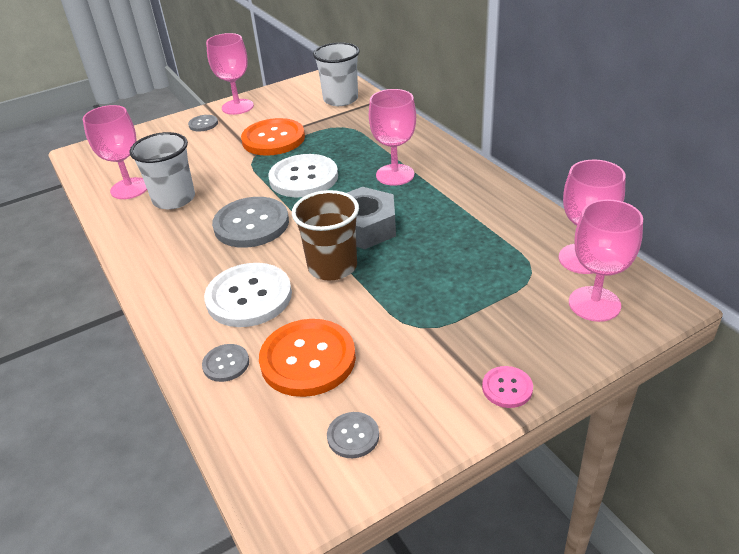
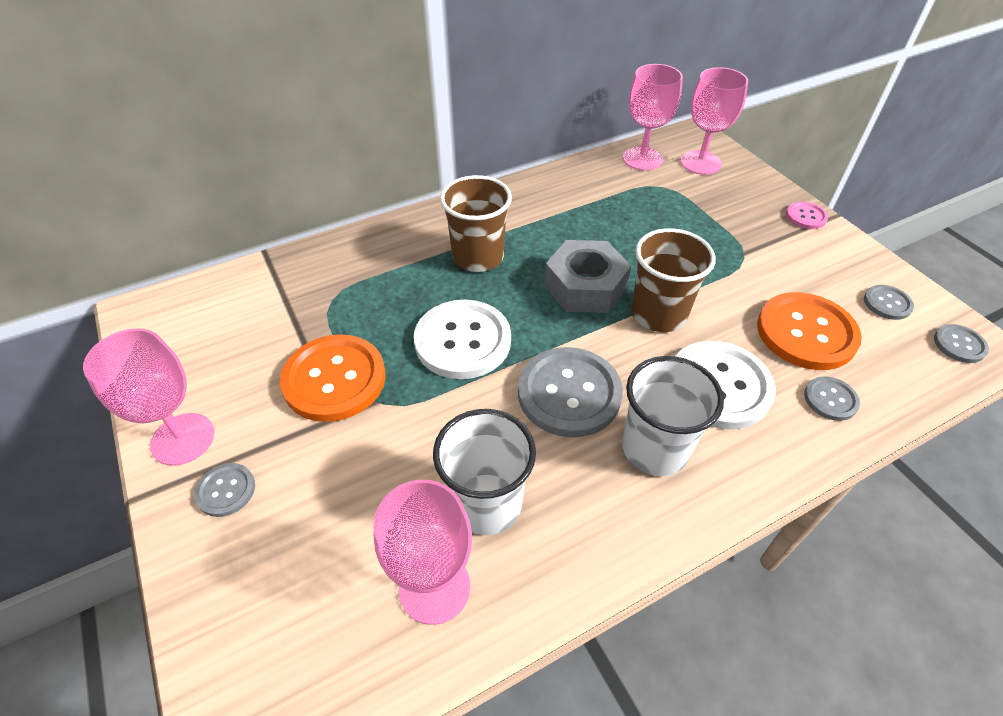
camera: 90 degrees left, 10 degrees up
(287, 489) = (959, 345): none -> grey button
(340, 99) = (241, 300): white cup -> white cup (655, 448)
(395, 175) = (478, 257): pink goblet -> brown cup

